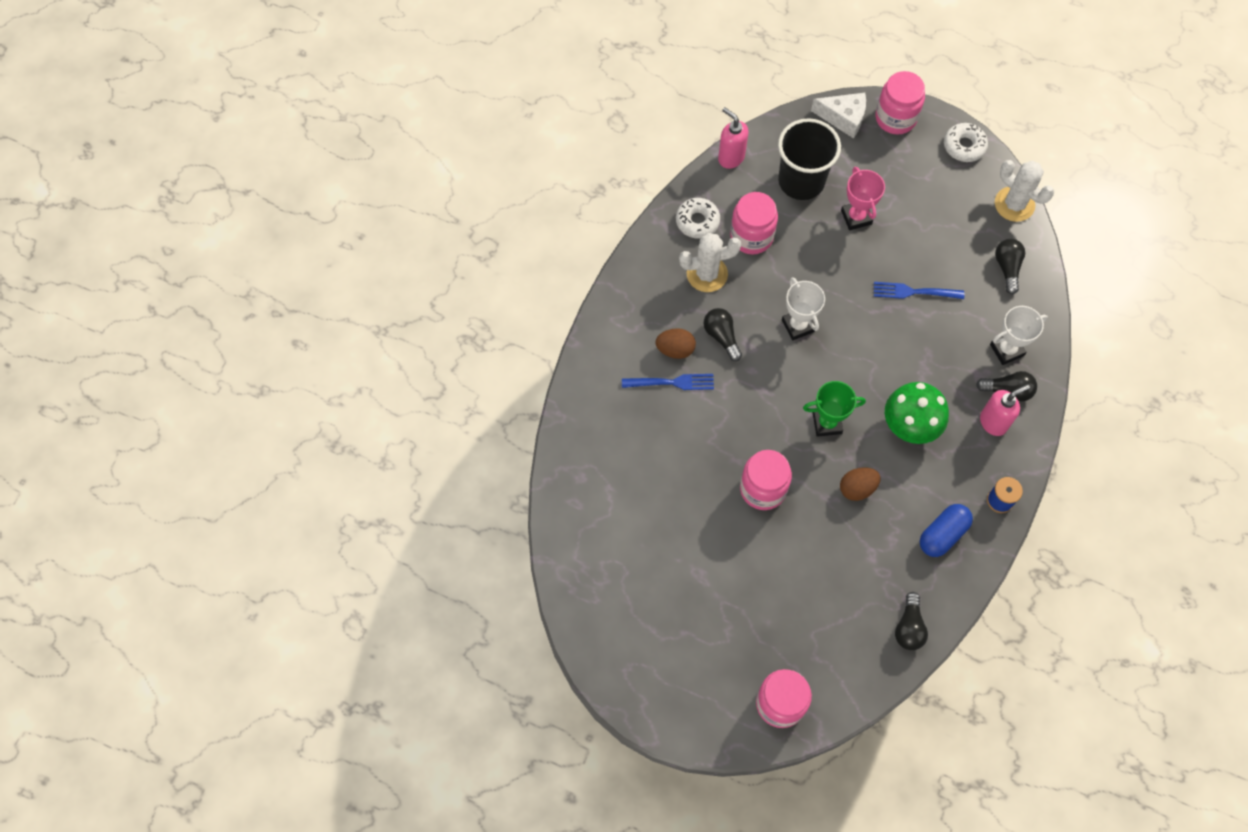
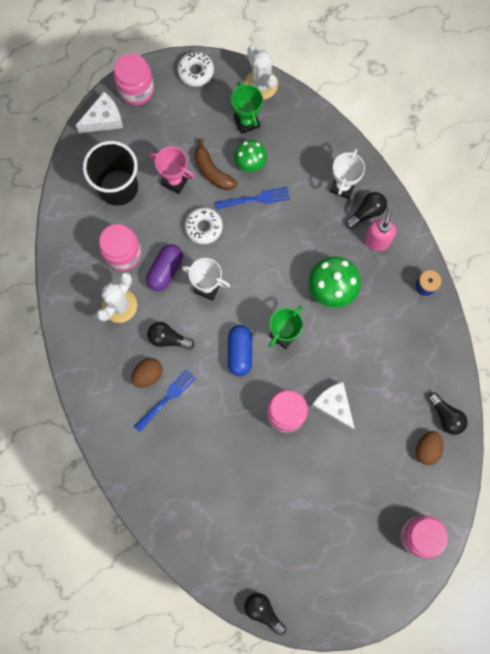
camera: 45 degrees left, 10 degrees up
(697, 221) = (79, 275): white donut -> white donut (203, 227)
(731, 157) = (58, 211): pink soap dispenser -> none
(775, 281) = (165, 270): none -> purple capsule
(812, 522) = (333, 406): none -> white cheese
(857, 488) = (339, 359): brown egg -> brown egg (427, 449)
(897, 237) = (212, 171): none -> brown banana
(914, 292) = (255, 199): blue fork -> blue fork turned 150 degrees counterclockwise
(940, 258) = (250, 162): none -> green mushroom
(942, 534) = (412, 340): blue capsule -> blue capsule (240, 352)
(970, 223) = (247, 121): none -> green trophy
(1007, 268) = (295, 131): black light bulb -> black light bulb (263, 611)
(1014, 204) = (261, 84): white cactus -> white cactus turned 60 degrees clockwise

